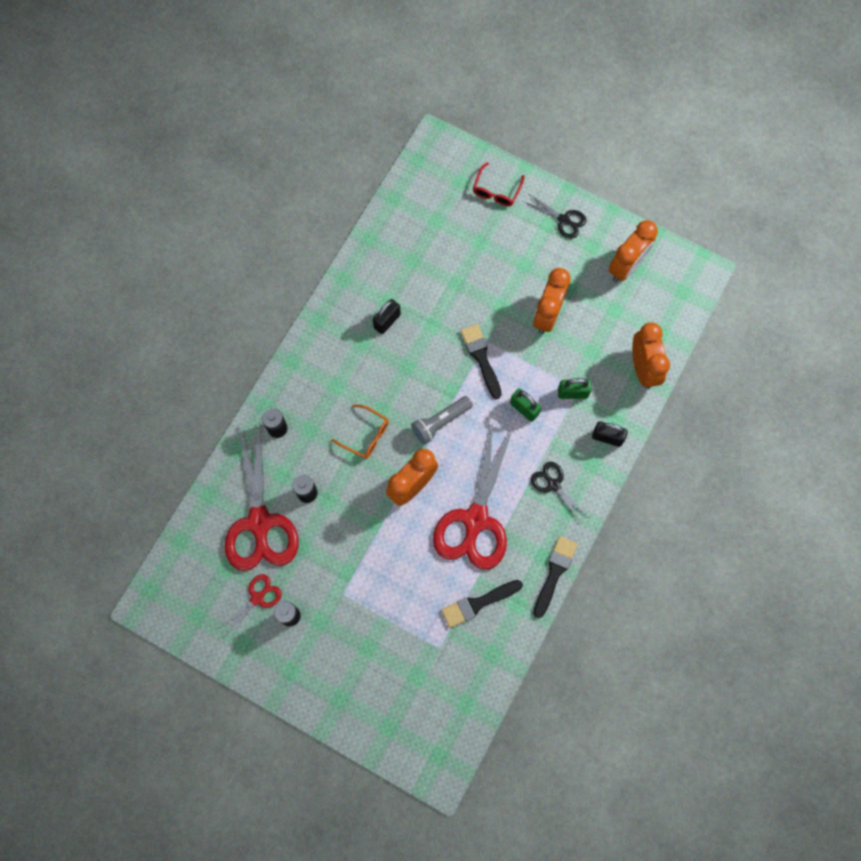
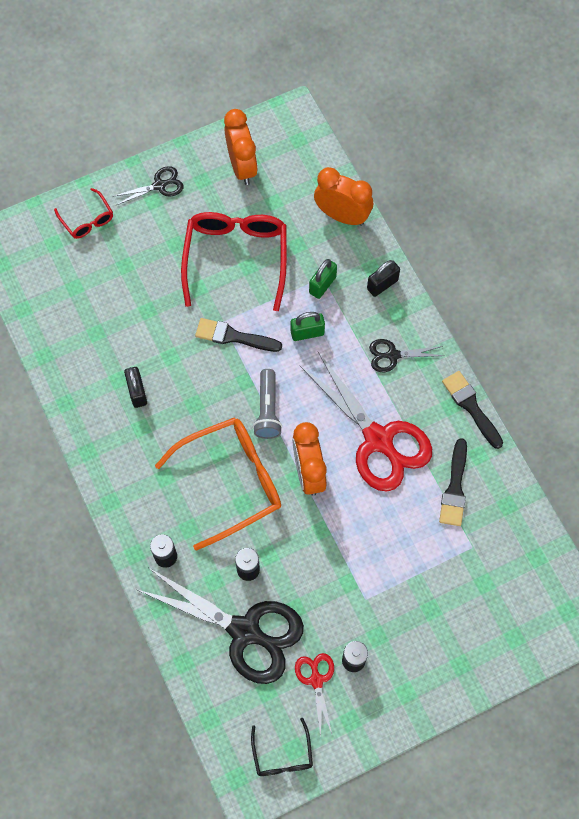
camera: 55 degrees left, 5 degrees down
(186, 611) = (282, 755): none -> black glasses
(260, 523) = (245, 631): red scissors -> black scissors
(366, 435) = (232, 481): orange glasses -> orange glasses, size x2.03
(547, 315) = (236, 257): orange clock -> red glasses

